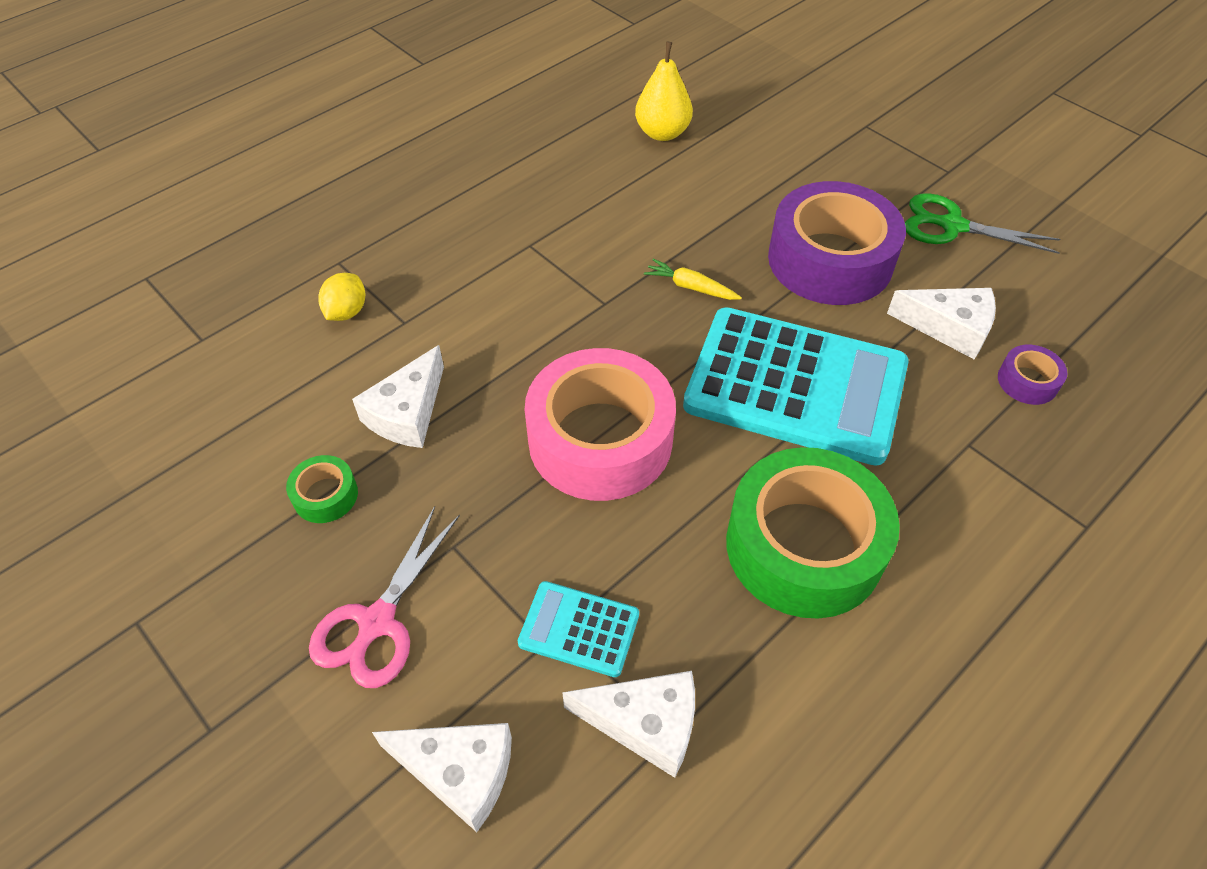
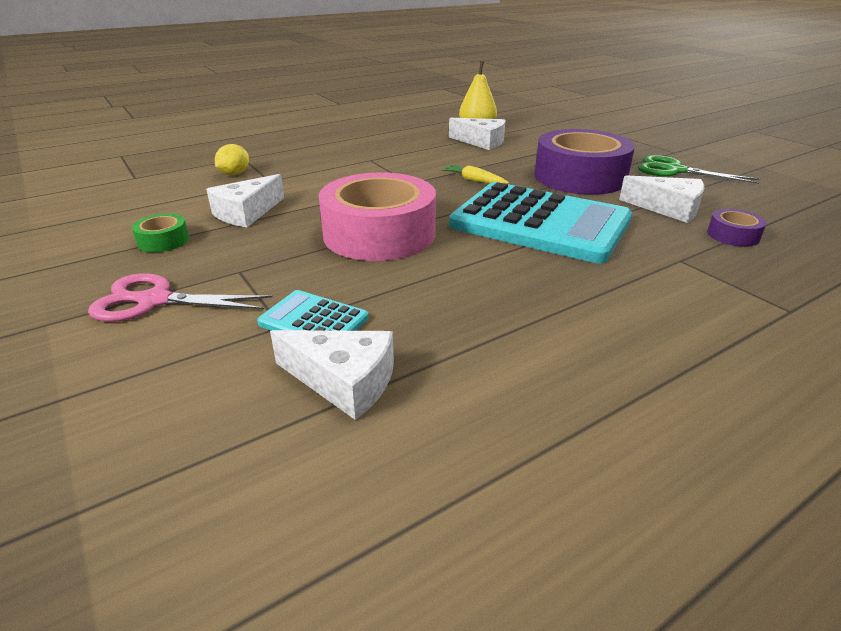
camera: 10 degrees right, 20 degrees down
(377, 622) = (155, 301): pink scissors -> pink scissors turned 60 degrees clockwise
(459, 772) = (160, 391): white cheese -> white cheese (481, 142)
(804, 546) = (525, 297): green tape -> none

